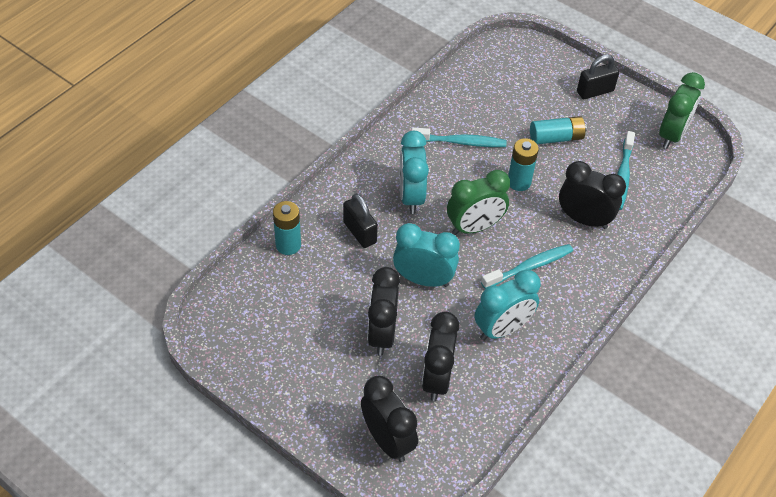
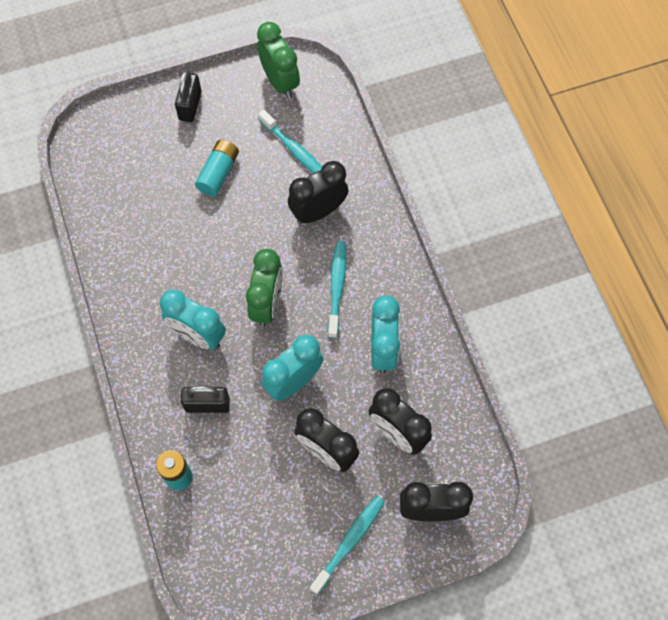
camera: 55 degrees left, 15 degrees up
(461, 142) = (167, 254): turquoise toothbrush -> turquoise toothbrush (349, 542)
(519, 182) = (244, 236): turquoise battery -> none

